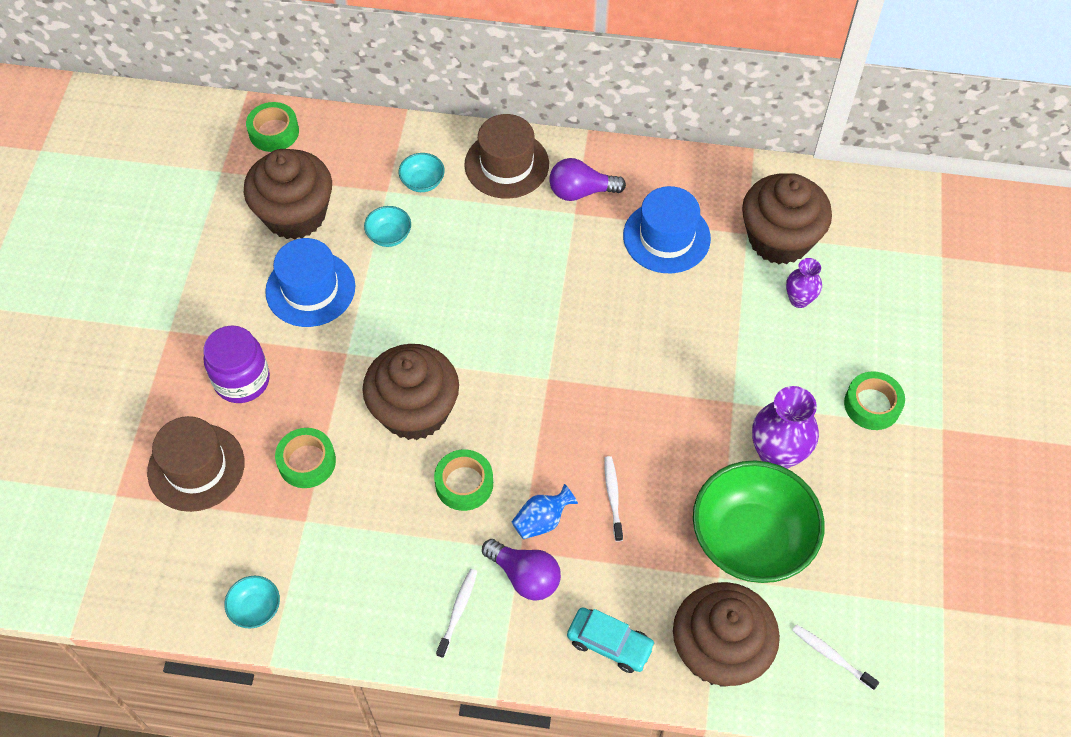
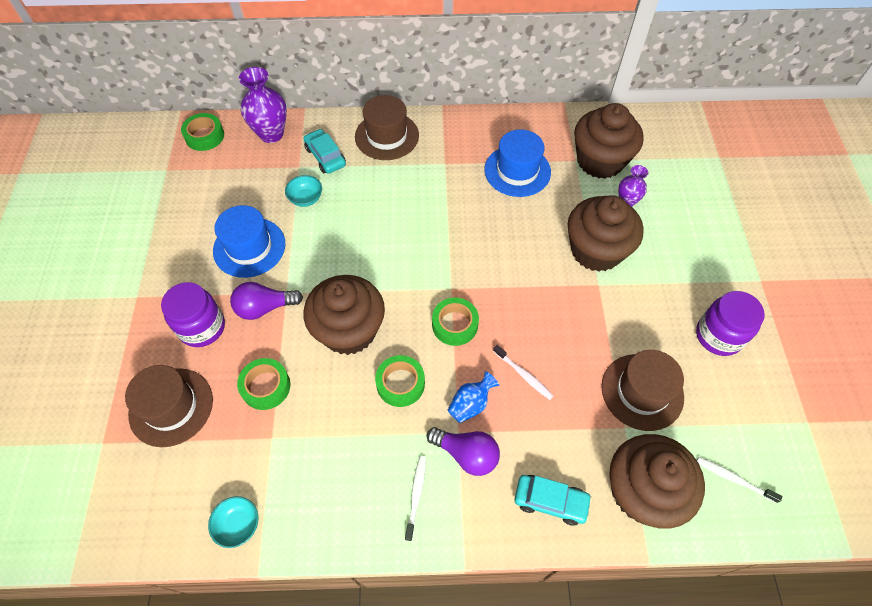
camera: 10 degrees left, 0 degrees up
(295, 214) = (229, 193): brown cupcake -> brown cupcake (596, 250)
(422, 182) = (325, 157): turquoise bowl -> turquoise car
(581, 191) = (446, 147): purple light bulb -> purple light bulb (265, 307)
(613, 497) = (523, 375): white toothbrush -> white toothbrush turned 150 degrees clockwise
(751, 540) = (642, 391): green bowl -> brown hat
(777, 454) = (643, 320): purple vase -> purple vase (271, 134)
(865, 489) = (718, 336): none -> purple jar
(872, 405) = (703, 270): green tape -> green tape (455, 325)

